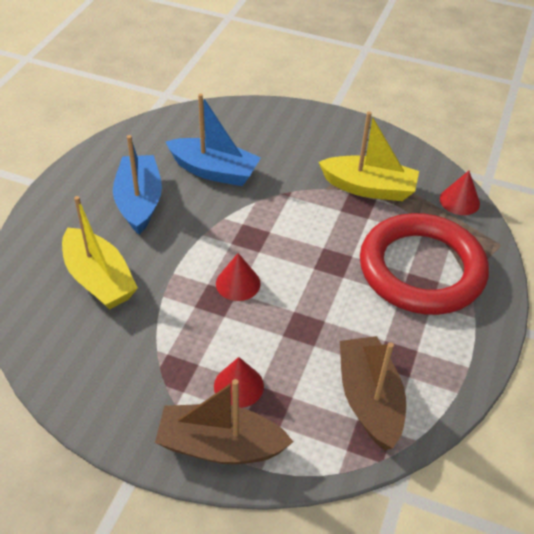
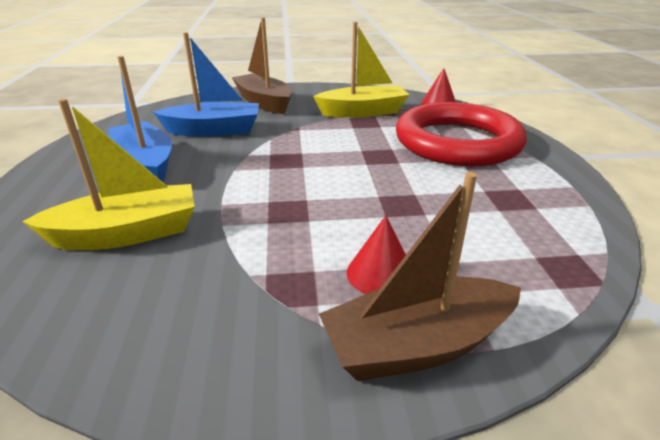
camera: 25 degrees left, 15 degrees down
(99, 279) = (127, 233): yellow boat -> yellow boat turned 45 degrees counterclockwise
(238, 283) = (301, 192): red cone -> none
(369, 400) = (525, 237): brown boat -> brown boat (264, 103)

